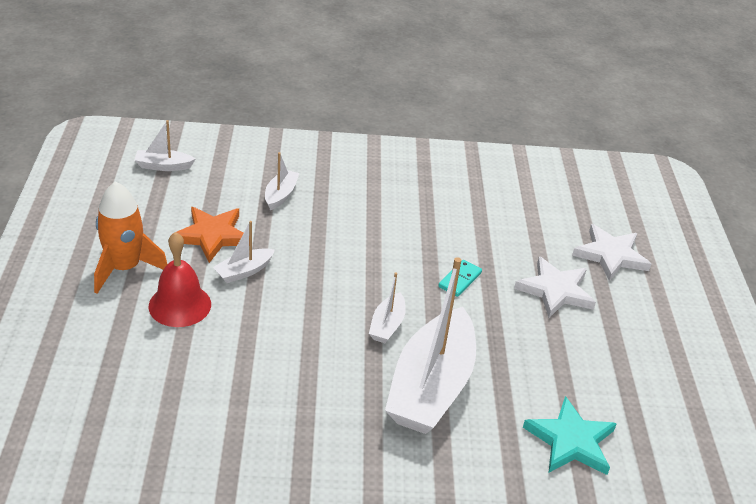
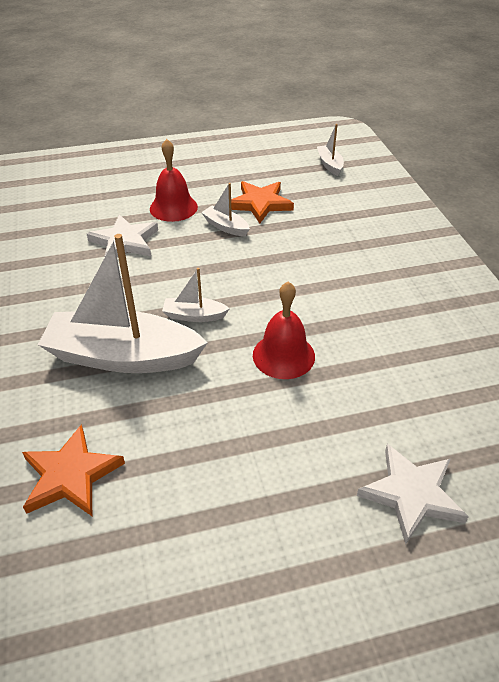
camera: 80 degrees right, 5 degrees up
(124, 268) = (202, 177): orange rocket -> none
(280, 195) = (336, 224): white boat -> none
(459, 280) = (283, 355): turquoise domino -> red bell
(555, 290) = (308, 439): white star -> white star (125, 242)
(570, 441) = (71, 475): turquoise star -> orange star

